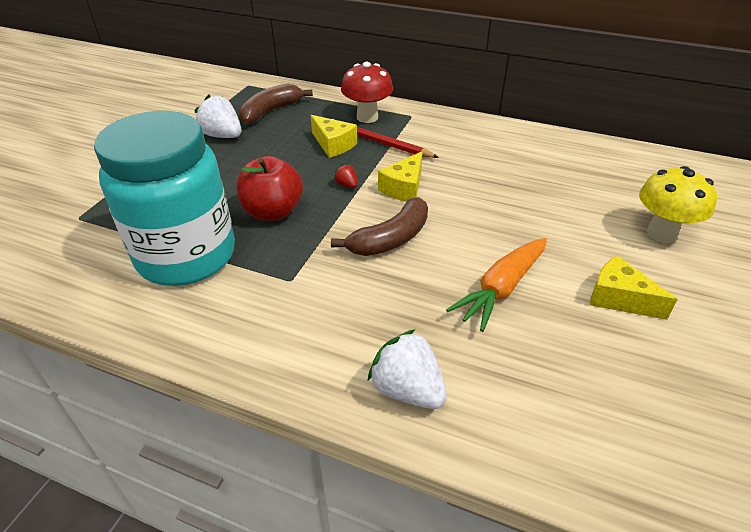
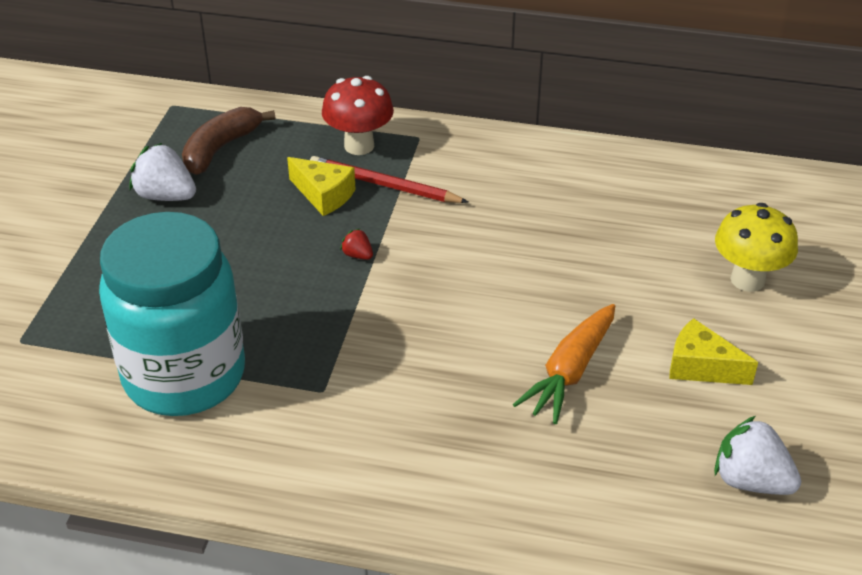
camera: 10 degrees left, 0 degrees up
(273, 212) = (273, 304): red apple -> none
(391, 239) = (430, 324): brown banana -> none
(404, 188) = (432, 251): yellow cheese -> none
(407, 390) = (485, 496): white strawberry -> white strawberry (750, 481)

